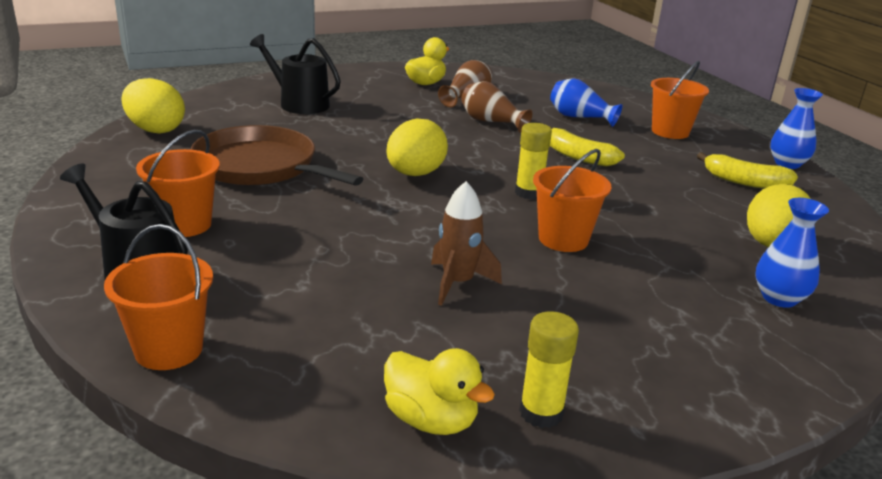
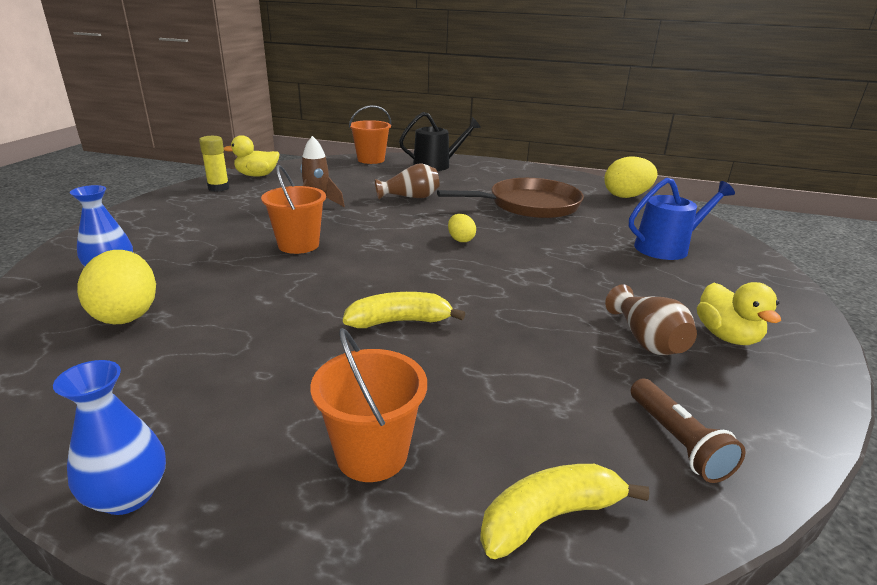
camera: 130 degrees right, 0 degrees up
(185, 224) = (470, 178): orange bucket -> none
(299, 104) = (667, 247): black watering can -> blue watering can
(415, 174) = (460, 240): yellow egg -> yellow egg, size x0.54
(491, 122) = (545, 318): brown vase -> brown vase (410, 197)
(528, 193) = (371, 263): yellow glue stick -> none
(542, 87) = (677, 441): none -> brown flashlight
(579, 117) = (507, 394): blue vase -> none
(744, 182) = (188, 394): yellow banana -> yellow banana (550, 517)

